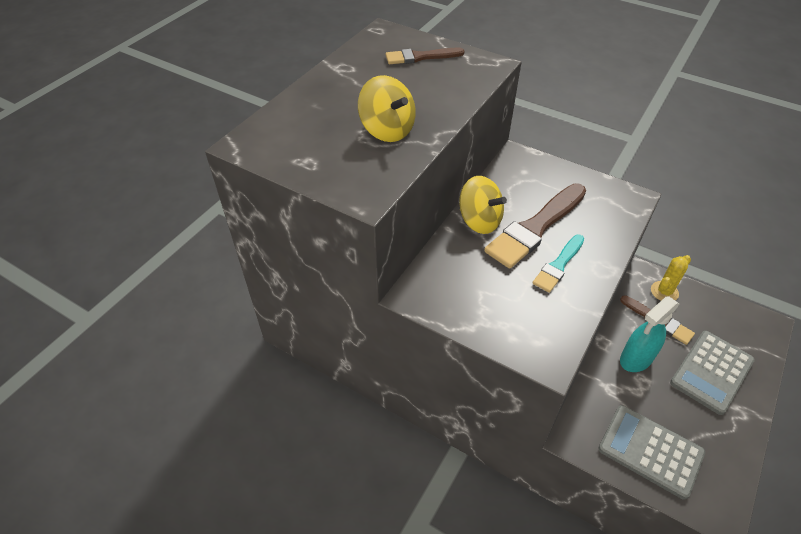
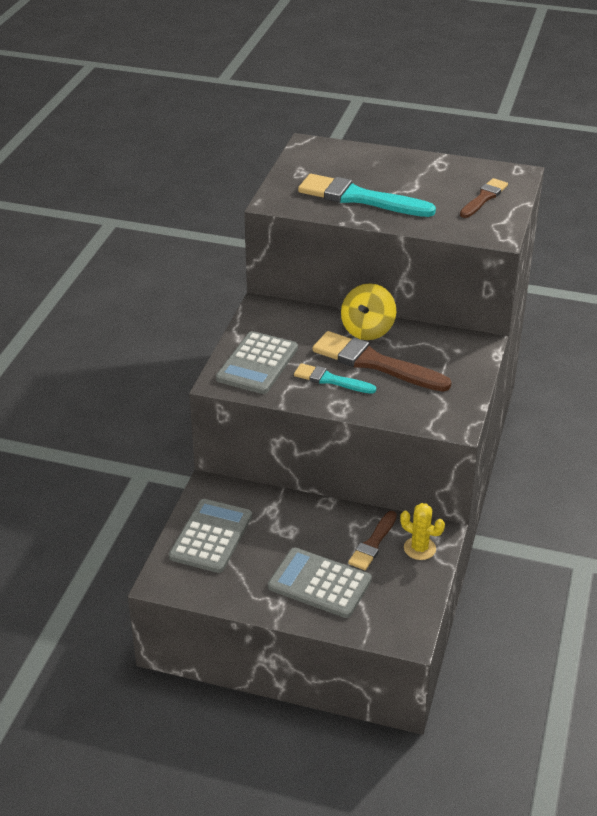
camera: 75 degrees right, 10 degrees down
(387, 130) = (359, 198): yellow spinning top -> turquoise brush
(420, 57) = (484, 198): brown brush -> brown brush turned 60 degrees clockwise
(521, 320) = (257, 364): none -> grey calculator
(636, 359) = (314, 526): turquoise spray bottle -> none

